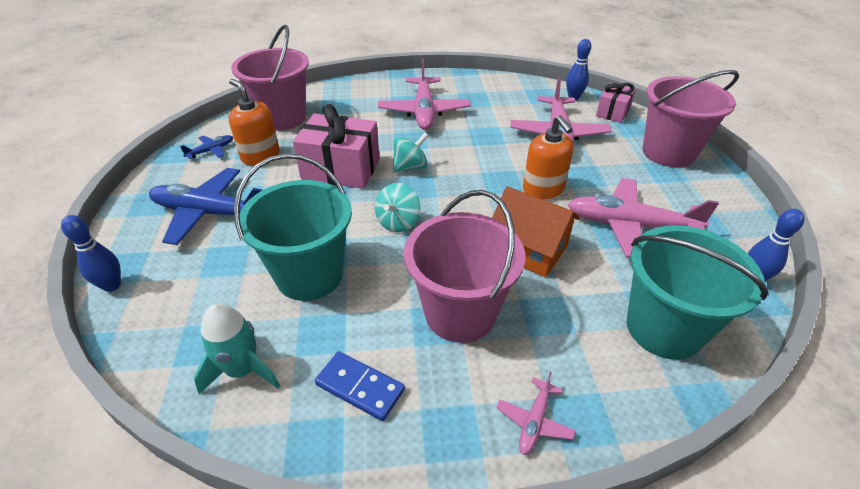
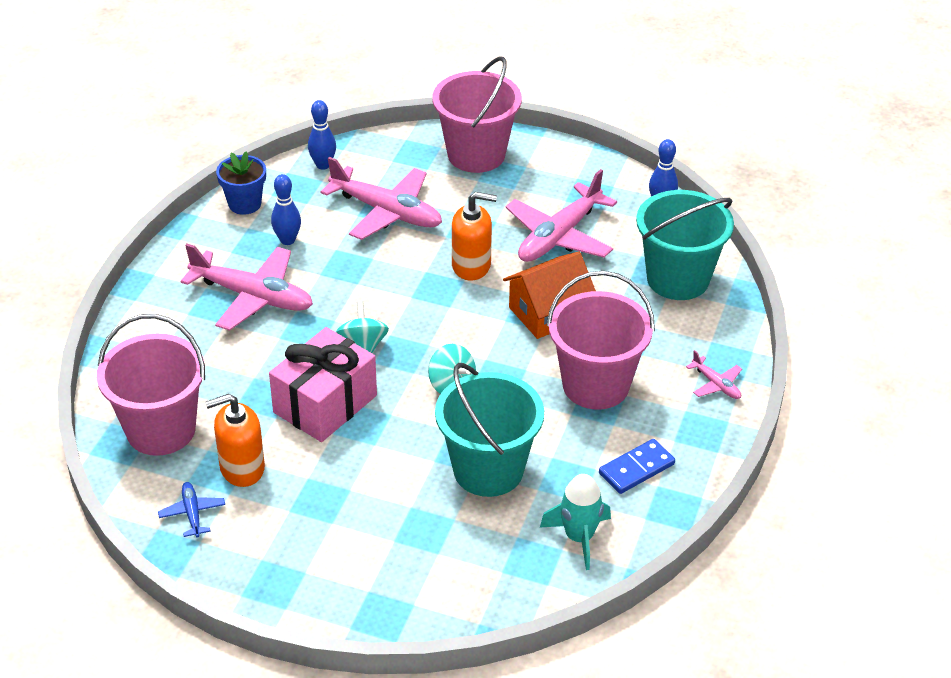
camera: 65 degrees left, 0 degrees up
(112, 285) = (409, 623): blue bowling pin -> blue bowling pin (287, 240)
(209, 213) = (332, 531): blue plane -> none
(505, 84) = (244, 204): none -> blue flower pot
(612, 112) = (377, 152): pink gift -> none

